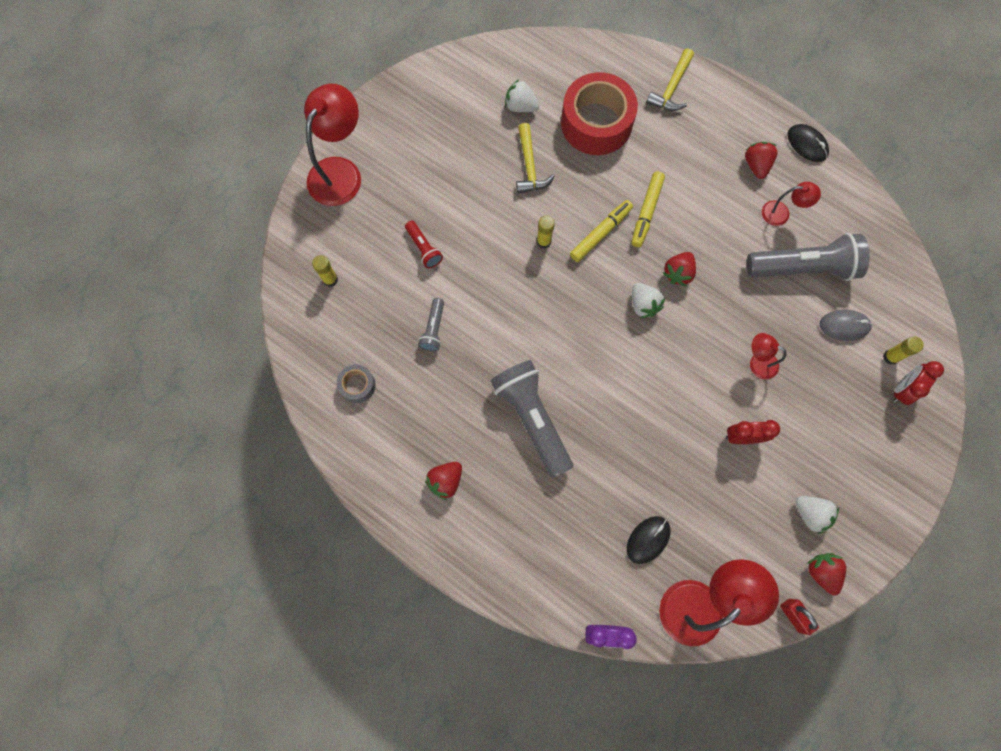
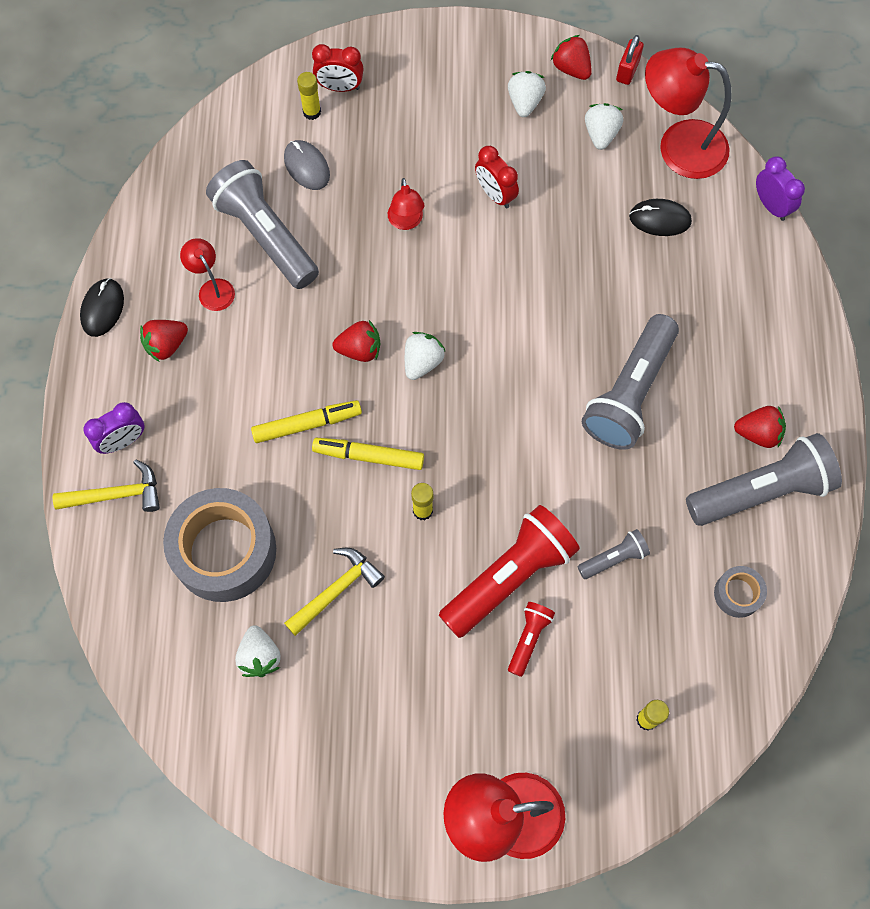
camera: 125 degrees left, 5 degrees down
(407, 452) = (761, 491): none -> grey flashlight
(467, 263) = (509, 576): none -> red flashlight
(596, 123) = (224, 551): red tape -> grey tape
(705, 109) = (123, 441): none -> purple clock
(747, 550) = (601, 134): none -> white strawberry
(821, 572) = (571, 68): red strawberry -> red strawberry turned 105 degrees clockwise

